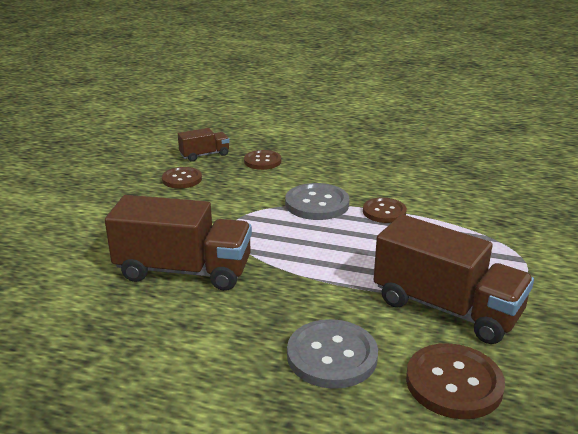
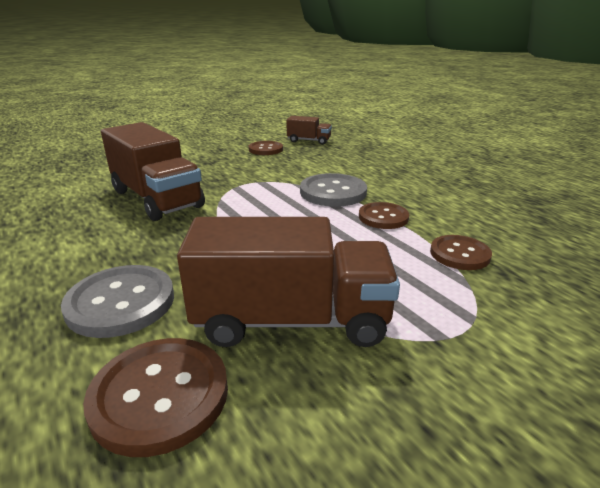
camera: 40 degrees right, 0 degrees up
(262, 161) = (344, 154): brown button -> brown button (459, 254)
(446, 308) = (291, 320): brown truck -> brown truck turned 75 degrees counterclockwise

